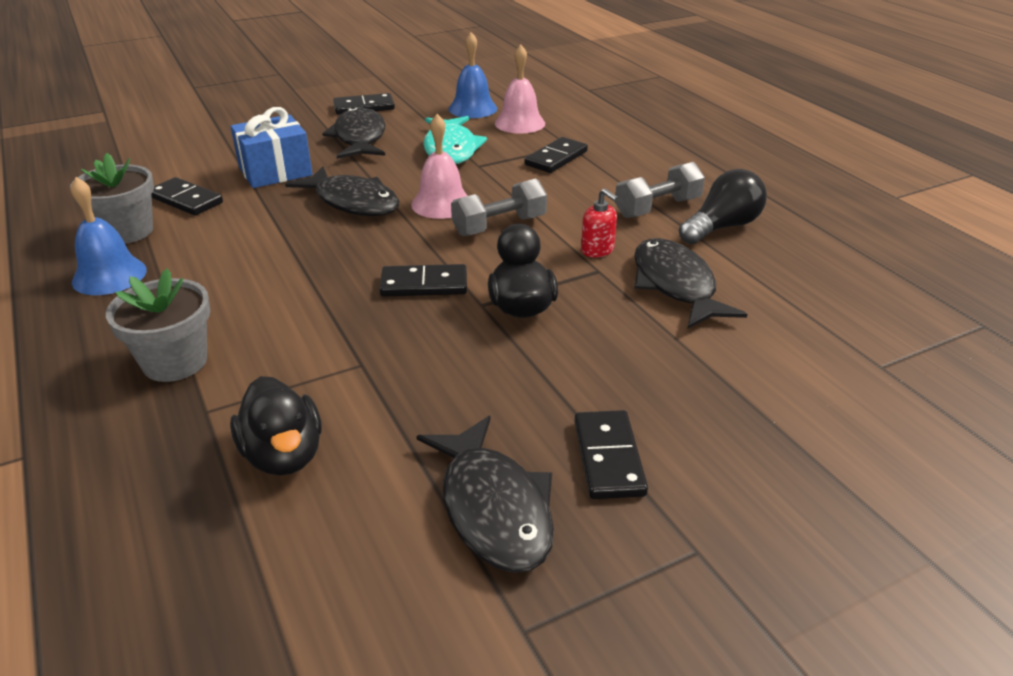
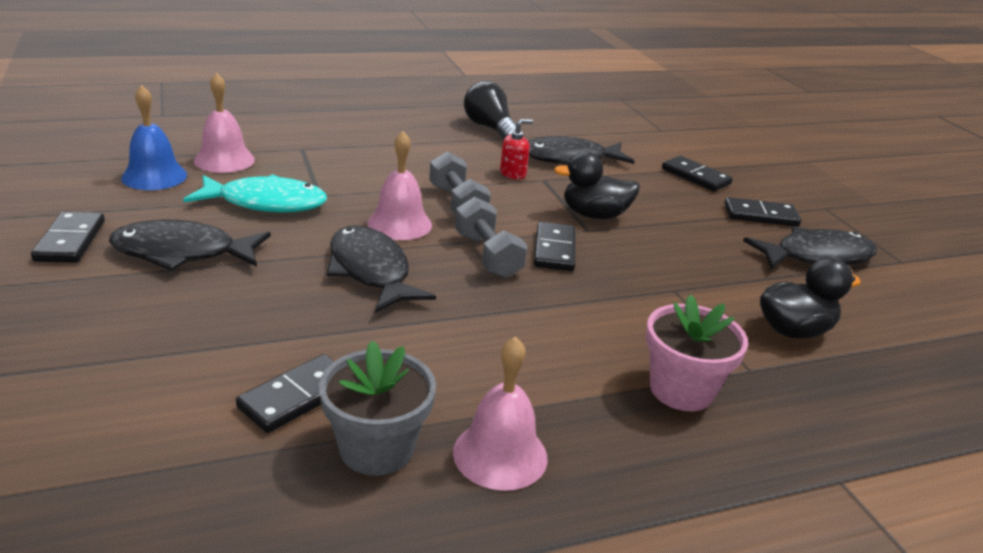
camera: 85 degrees left, 5 degrees down
(109, 275) = (500, 454): blue bell -> pink bell
(175, 362) = (681, 390): grey flower pot -> pink flower pot
(275, 171) = (247, 319): blue gift -> none
(353, 202) = (371, 271): black fish -> black fish turned 75 degrees counterclockwise
(556, 158) = (328, 158): black domino -> black domino (695, 176)
(657, 208) = (450, 141): grey dumbbell -> grey dumbbell (487, 255)

